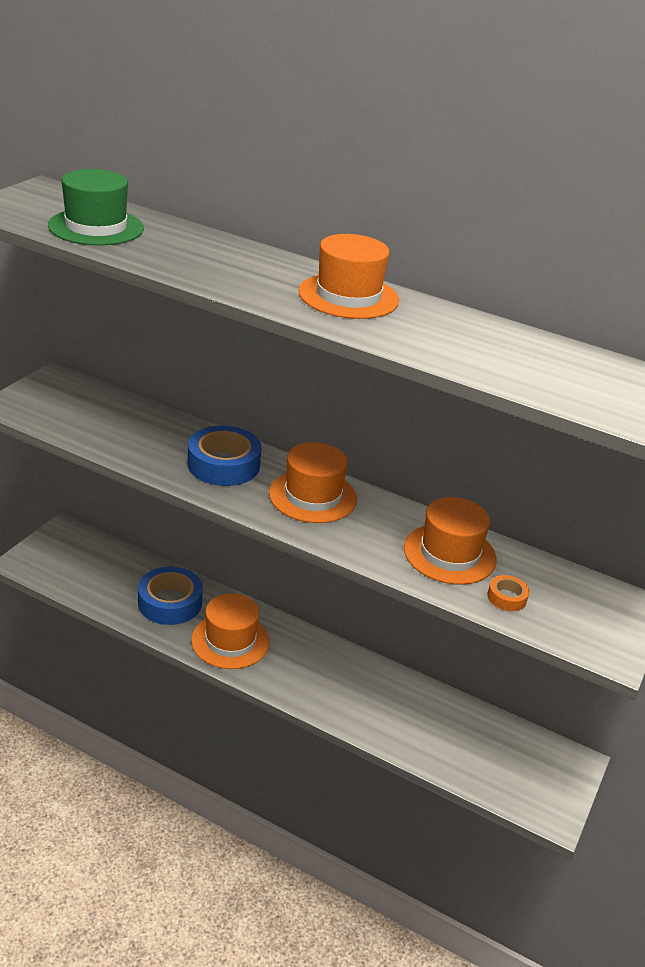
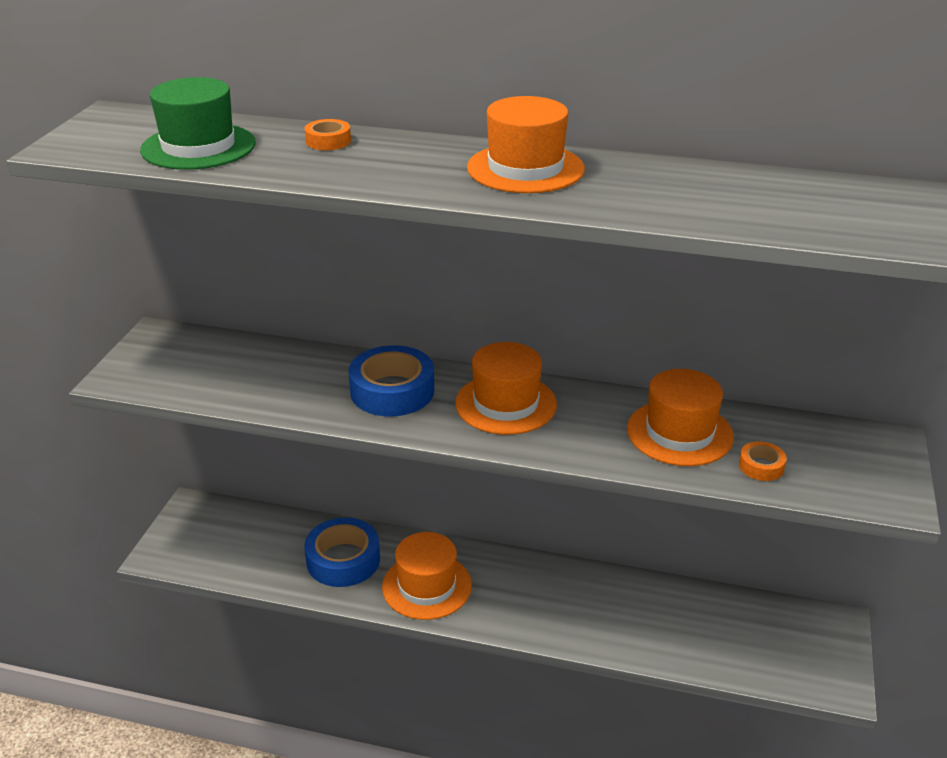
camera: 10 degrees left, 0 degrees up
(201, 243) = (328, 141): none -> orange tape

